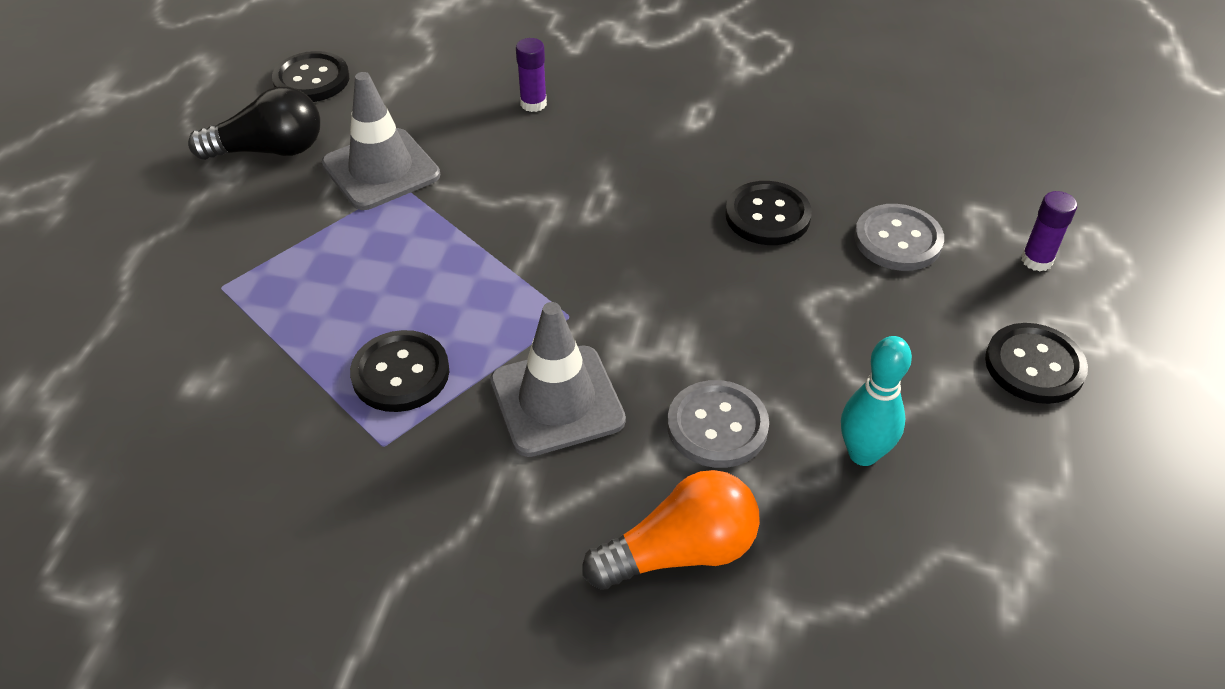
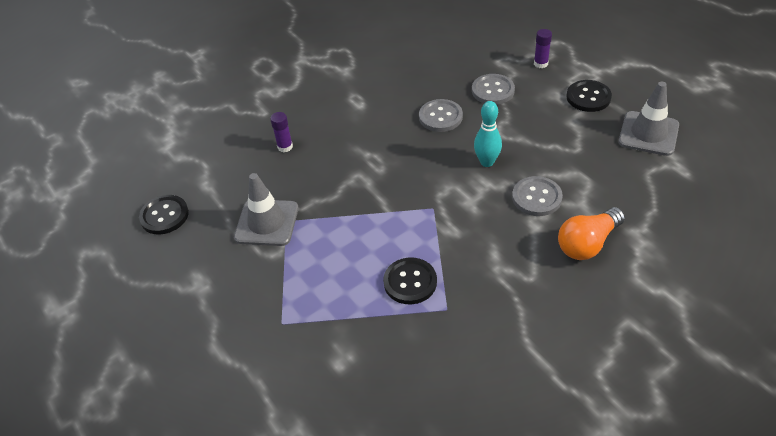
camera: 45 degrees left, 0 degrees up
(269, 150) = (200, 258): black light bulb -> none
(557, 401) = (477, 238): grey traffic cone -> grey traffic cone (648, 134)
(680, 552) = (587, 243): orange light bulb -> orange light bulb turned 150 degrees counterclockwise
(767, 216) = (440, 117): black button -> grey button
(863, 454) = (587, 166): turquoise bowling pin -> turquoise bowling pin (487, 162)

